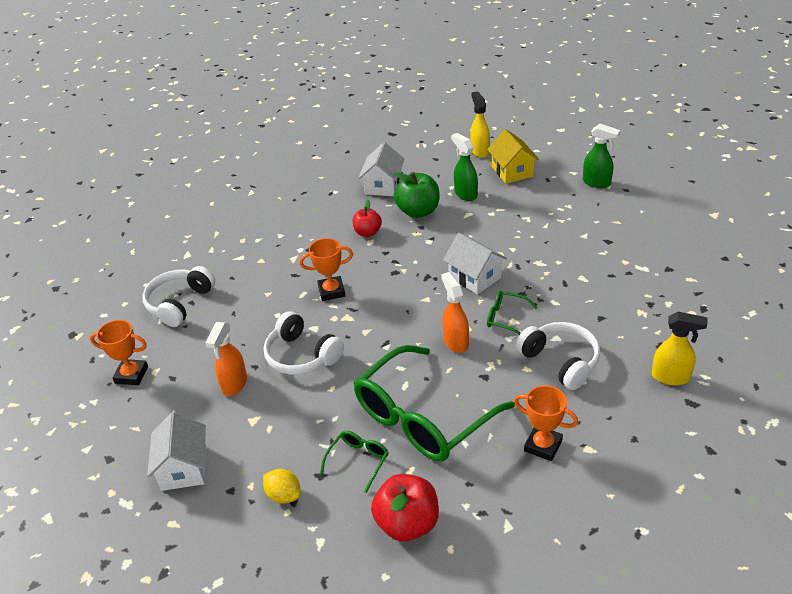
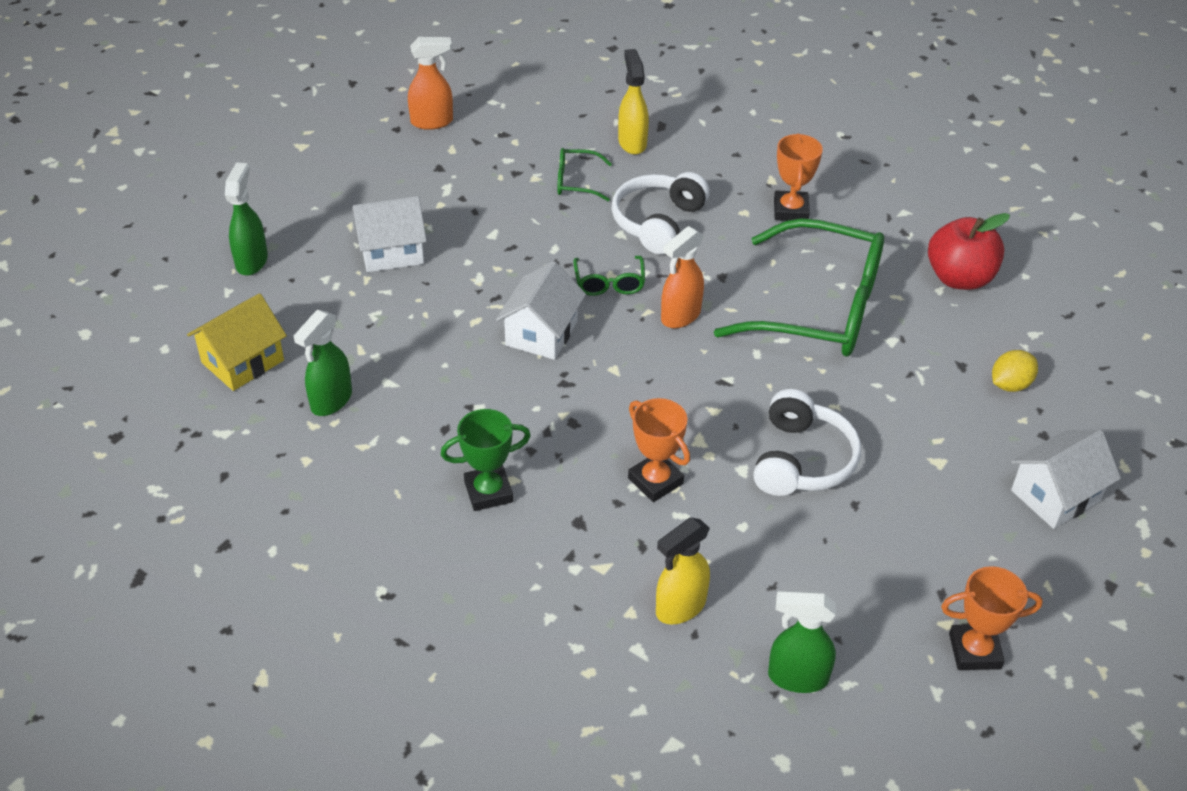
camera: 120 degrees left, 5 degrees up
(131, 375) = (974, 651): orange trophy -> orange trophy turned 75 degrees counterclockwise
(180, 303) = (797, 677): white headphones -> green spray bottle
(234, 384) = (900, 511): orange spray bottle -> orange spray bottle (432, 122)
(284, 495) = (1010, 385): yellow lemon -> yellow lemon turned 45 degrees clockwise
(358, 461) = (918, 341): green glasses -> green glasses (576, 182)
(368, 232) = (488, 492): red apple -> green trophy
(383, 185) = (338, 522): white house -> white house (392, 252)
(418, 211) = (403, 446): green apple -> none
(480, 151) = (183, 420): yellow spray bottle -> yellow spray bottle (680, 607)

